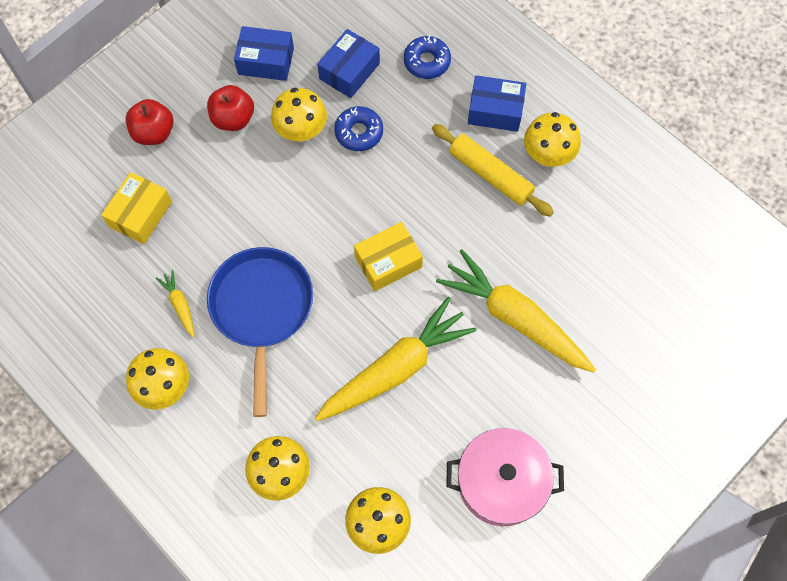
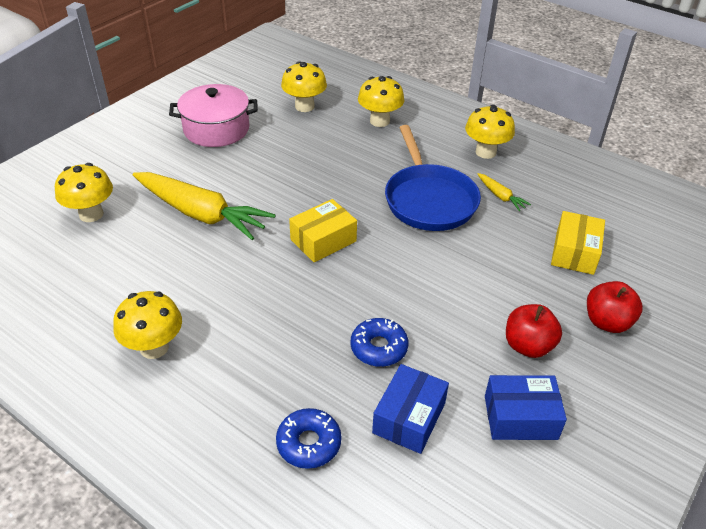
camera: 170 degrees right, 25 degrees down
(301, 132) = (445, 341): yellow mushroom -> yellow mushroom (91, 214)
(396, 368) = (304, 176): yellow carrot -> none
(490, 174) = (222, 322): yellow rolling pin -> none
(495, 111) = (215, 391): blue box -> none

